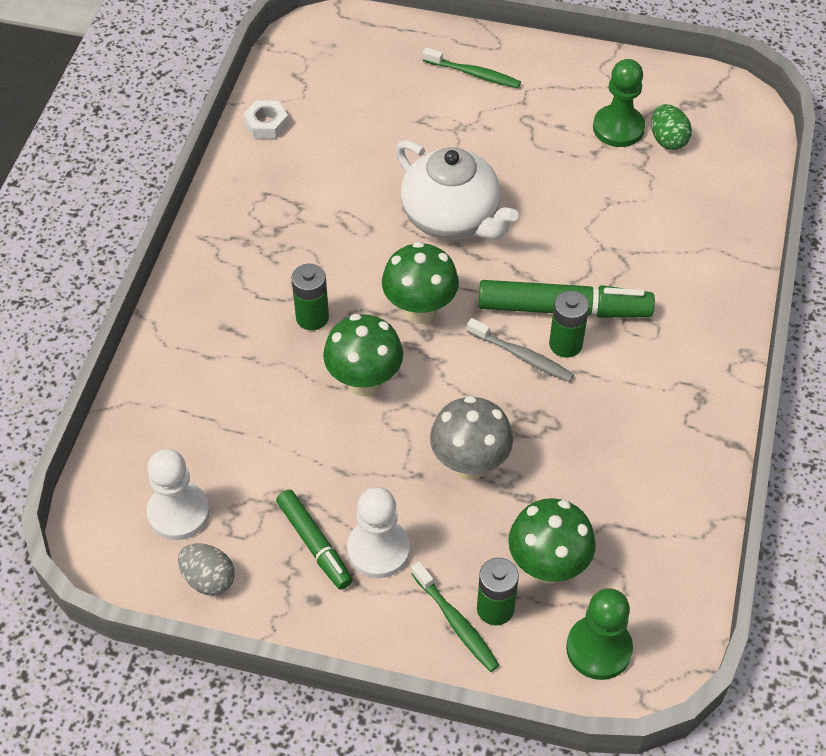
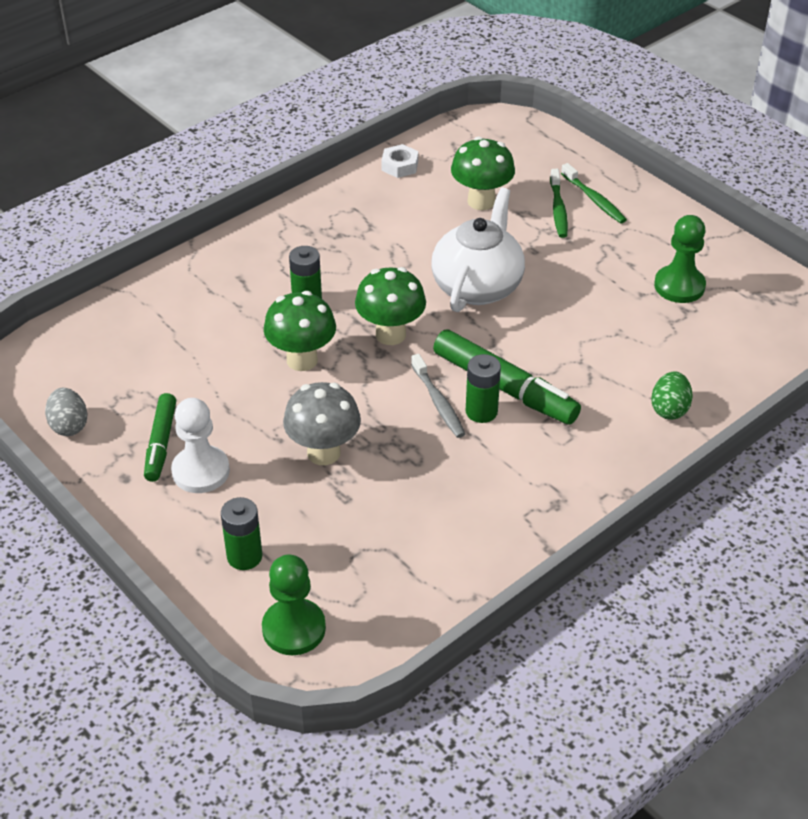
camera: 35 degrees right, 10 degrees down
(178, 512) = (92, 375): white pawn -> none
(452, 218) = (478, 286): white teapot -> white teapot turned 150 degrees counterclockwise
(456, 622) = (207, 549): green toothbrush -> green toothbrush (558, 209)
(547, 566) = (312, 551): green mushroom -> green mushroom (481, 201)
(667, 140) = (714, 313): green egg -> green egg (669, 409)

